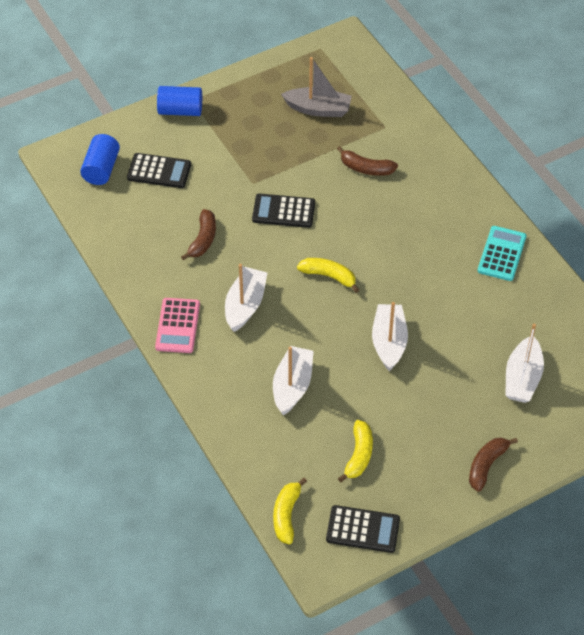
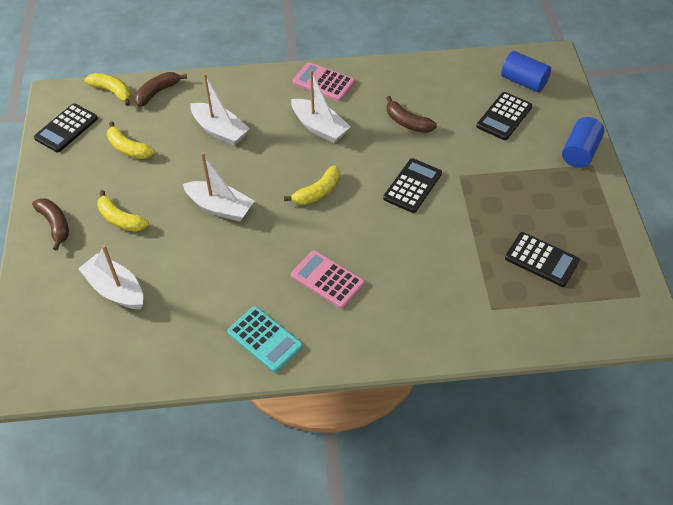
camera: 115 degrees right, 0 degrees up
(318, 109) = (541, 260): grey boat -> black calculator
(366, 168) = (438, 269): brown banana -> brown banana (157, 92)
(420, 235) = (327, 280): none -> pink calculator
(448, 415) = (120, 219): none -> yellow banana

